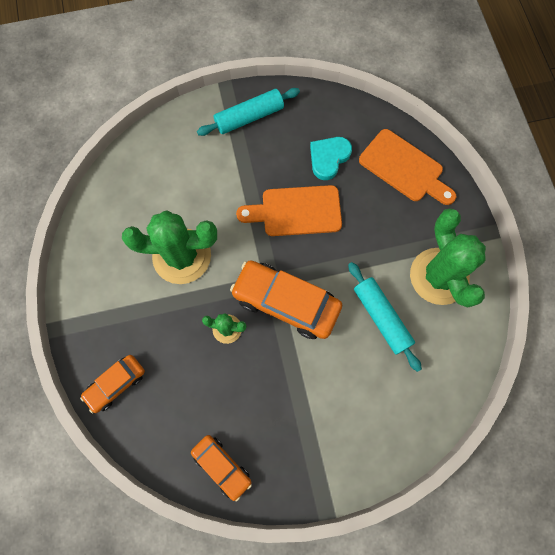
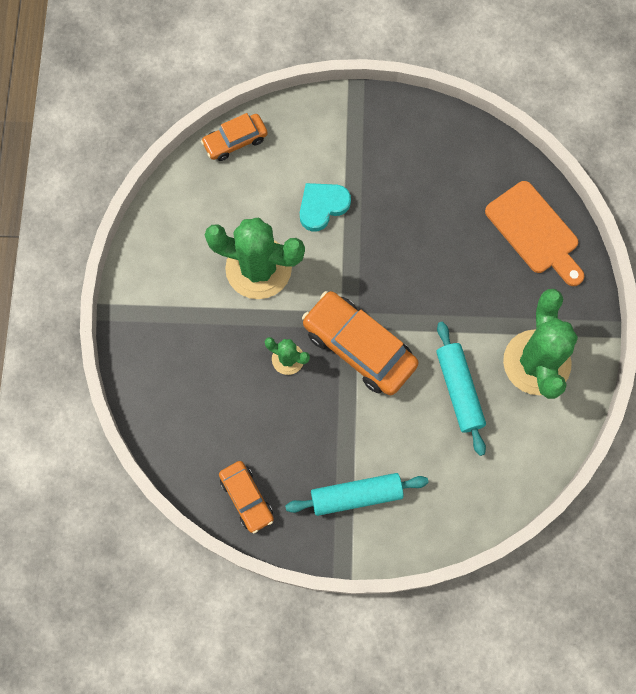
camera: 15 degrees right, 0 degrees up
(116, 384) = (156, 386): orange car -> orange car (235, 141)
(249, 117) = (373, 129): turquoise rolling pin -> turquoise rolling pin (356, 495)
(296, 211) = (398, 250): orange cutting board -> none
(328, 158) = (451, 199): turquoise heart -> turquoise heart (322, 206)

